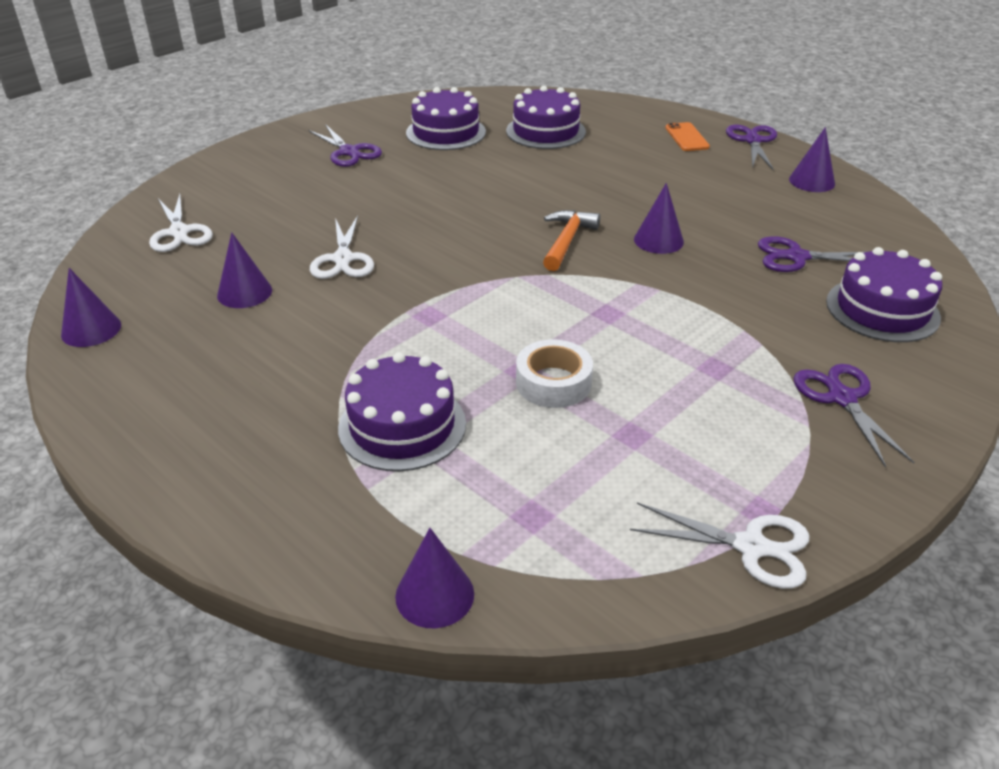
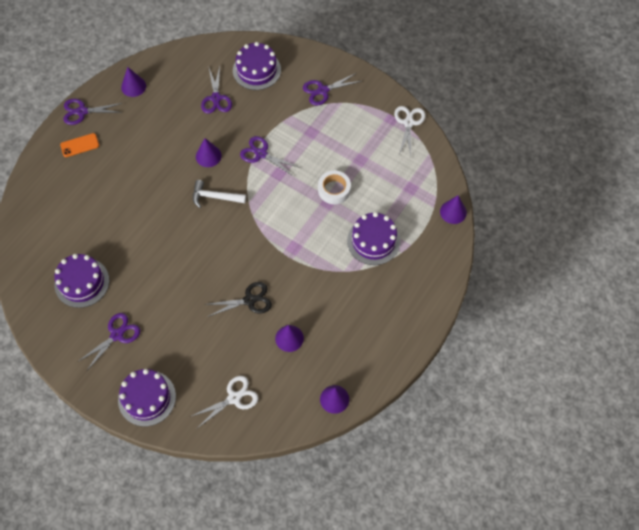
camera: 100 degrees left, 25 degrees up
(343, 259) = (249, 300): white scissors -> black scissors
(545, 131) = (76, 223): purple cake -> purple cake (147, 398)
(567, 241) = (215, 197): orange hammer -> white hammer
(659, 297) = (261, 154): none -> purple scissors

